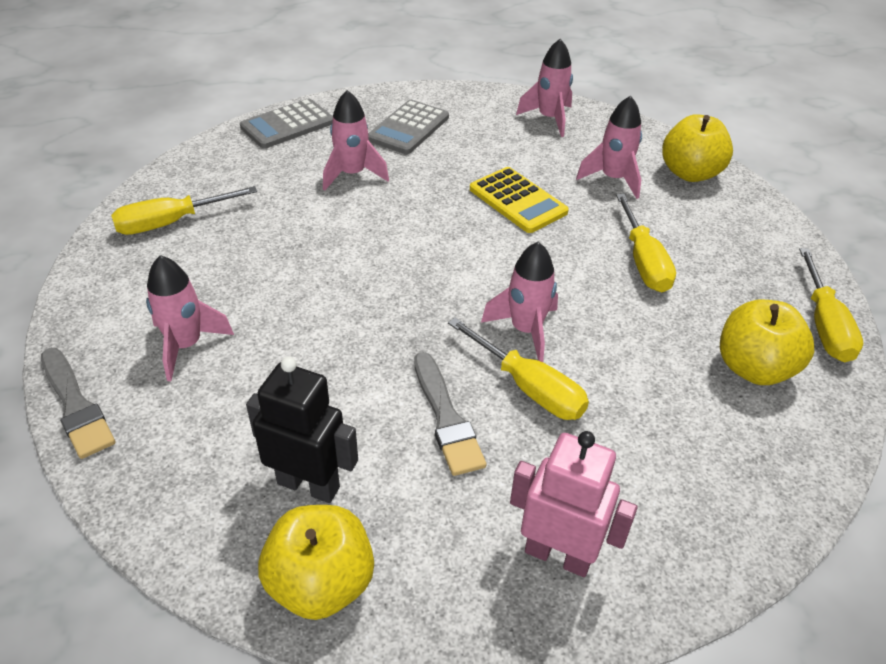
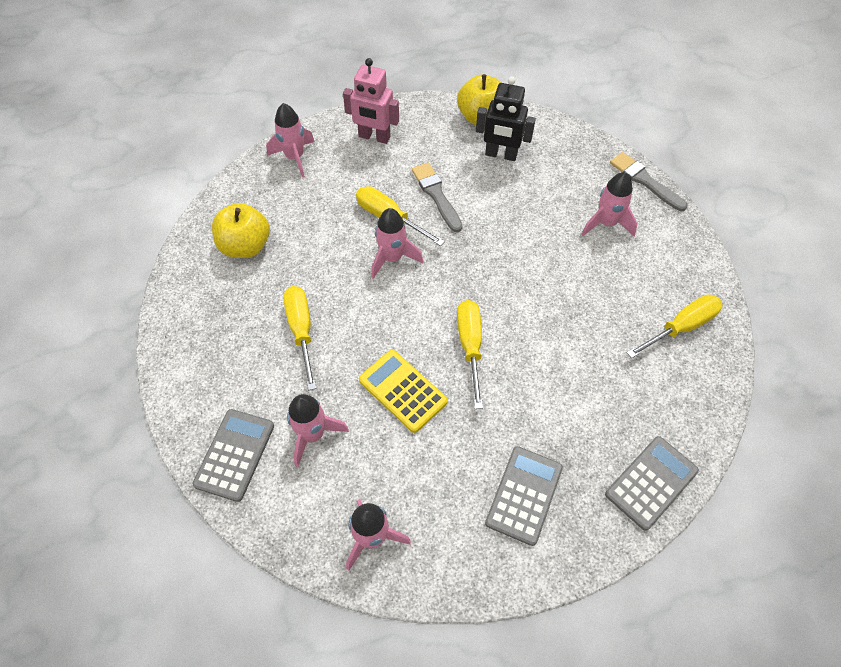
camera: 175 degrees right, 15 degrees up
(352, 174) = (558, 408): pink rocket -> pink rocket (294, 157)
(690, 173) = (235, 455): yellow apple -> grey calculator
(824, 326) = (183, 285): yellow screwdriver -> yellow screwdriver (470, 345)

